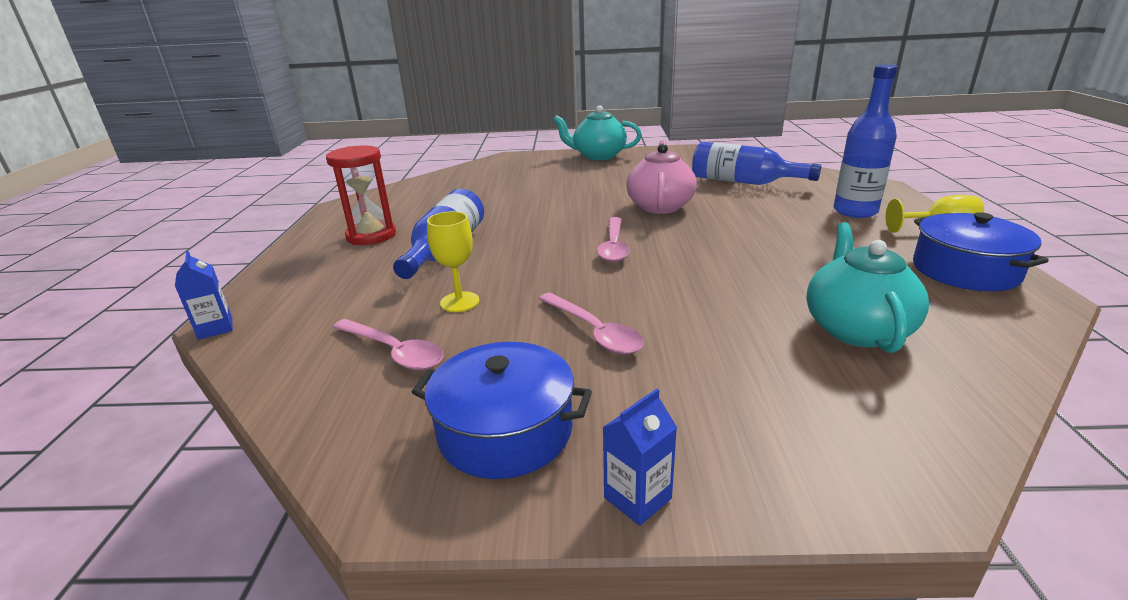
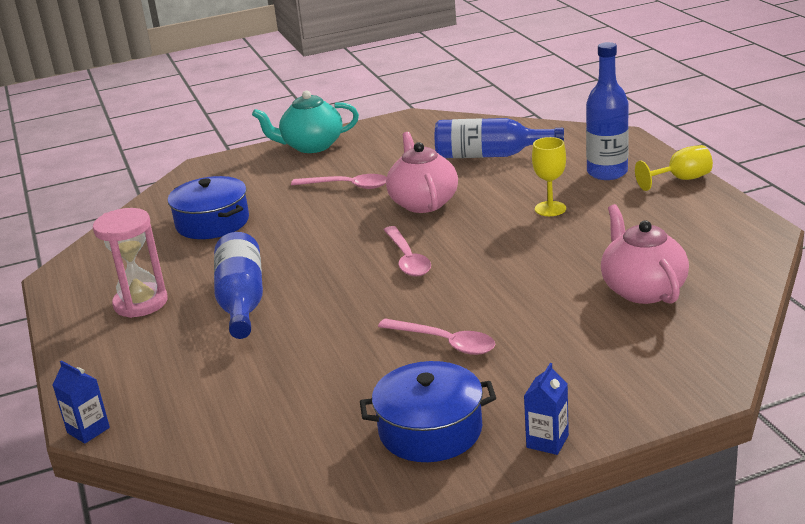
camera: 20 degrees left, 0 degrees up
(371, 235) = (141, 303): red hourglass -> pink hourglass
(394, 352) = (287, 403): pink spoon -> pink spoon (347, 186)
(459, 302) = (305, 347): yellow goblet -> yellow goblet (550, 209)
(856, 329) = (642, 290): turquoise teapot -> pink teapot
(965, 270) = (708, 218): blue pot -> blue pot (212, 222)

